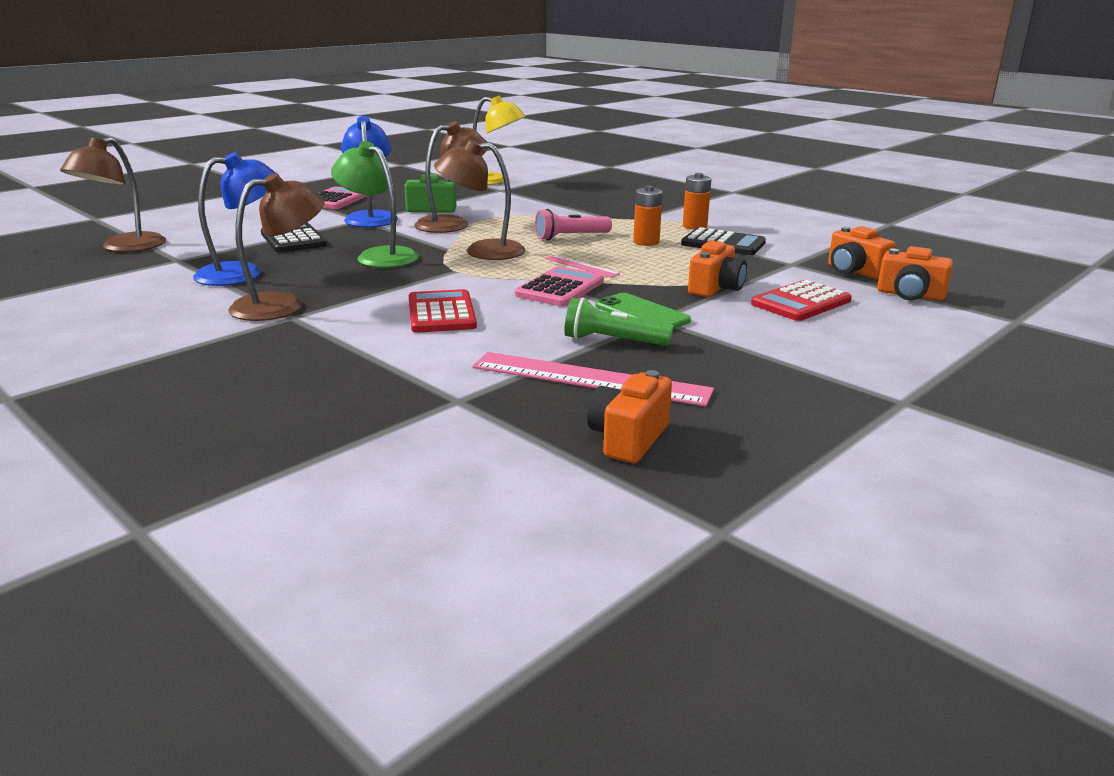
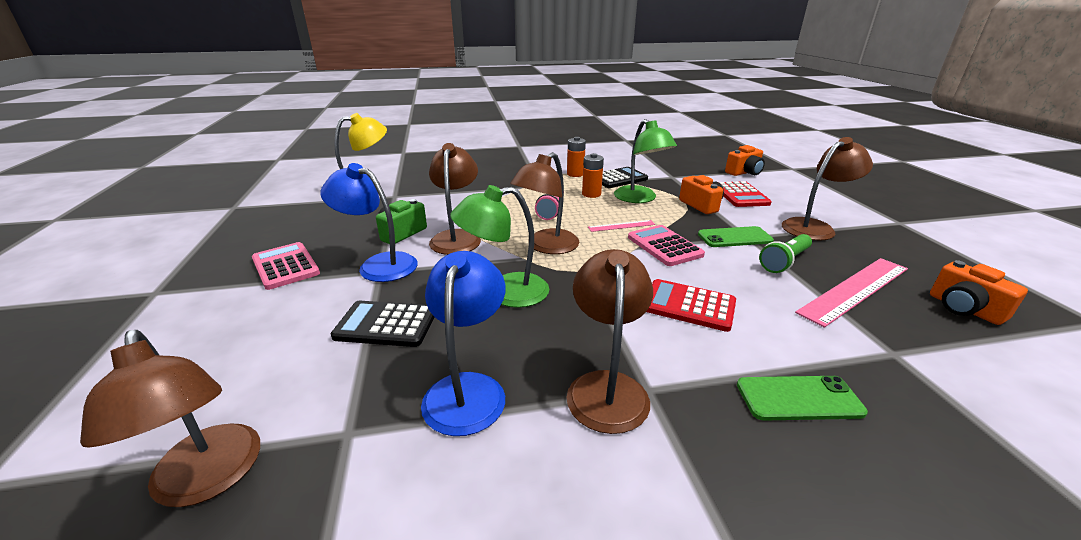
camera: 55 degrees left, 5 degrees up
(331, 365) = (798, 398): none -> green phone
(676, 261) = (640, 199): none -> green lamp
(762, 349) = (814, 227): none -> brown lamp
(854, 271) = (698, 170): orange camera -> none

